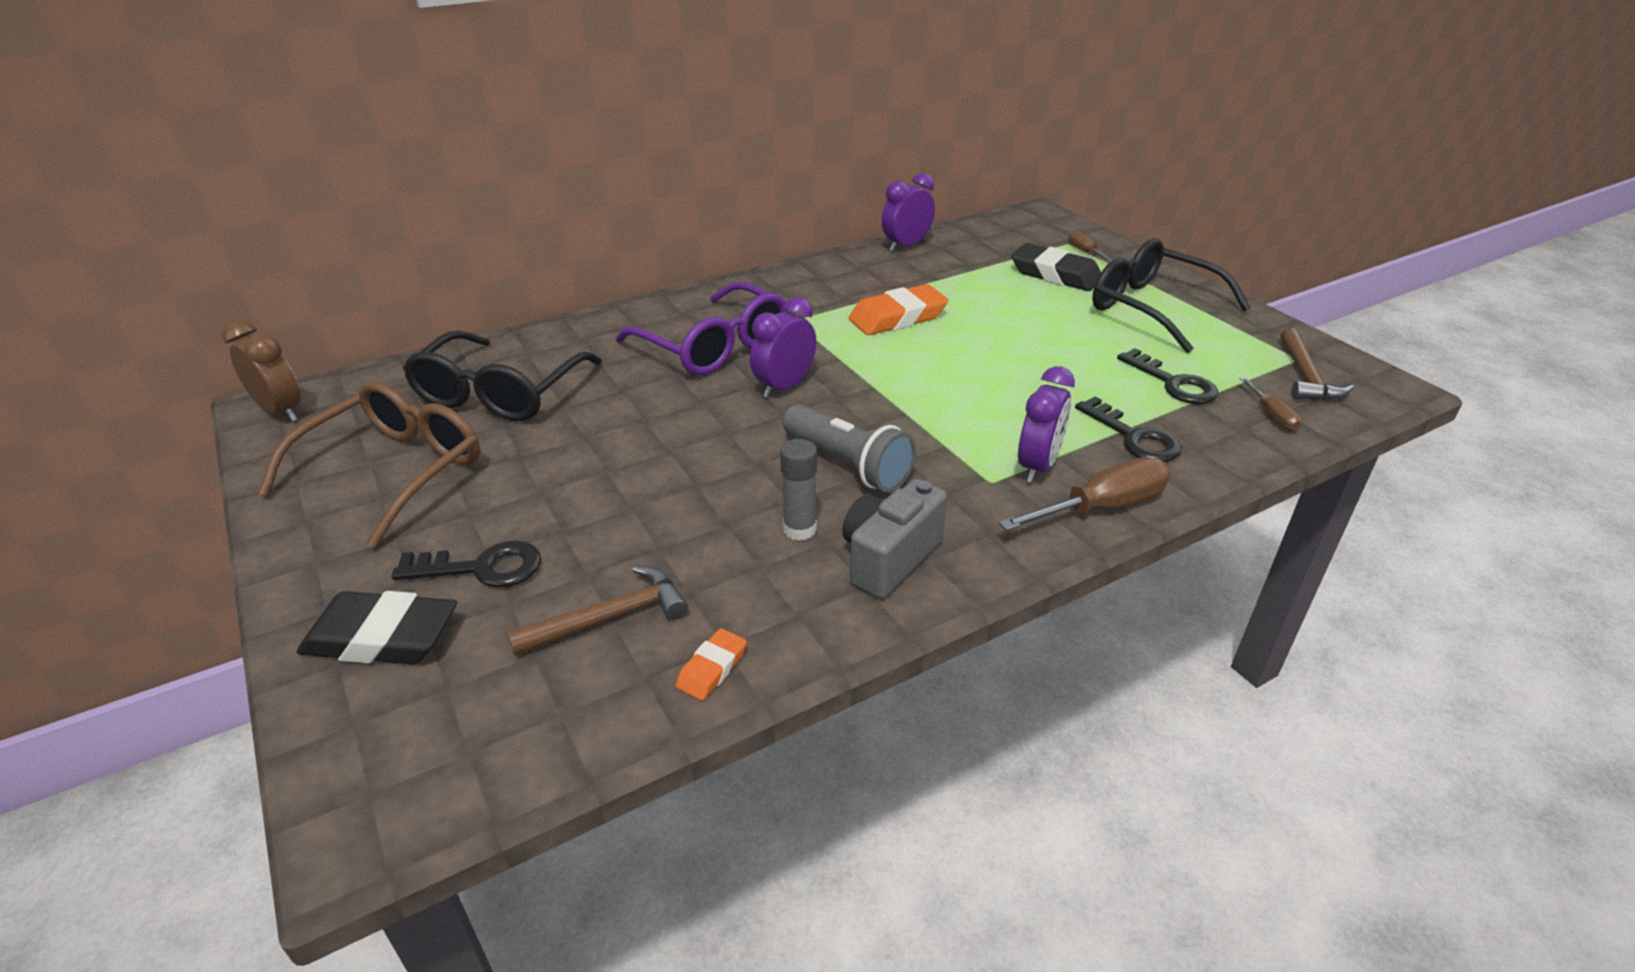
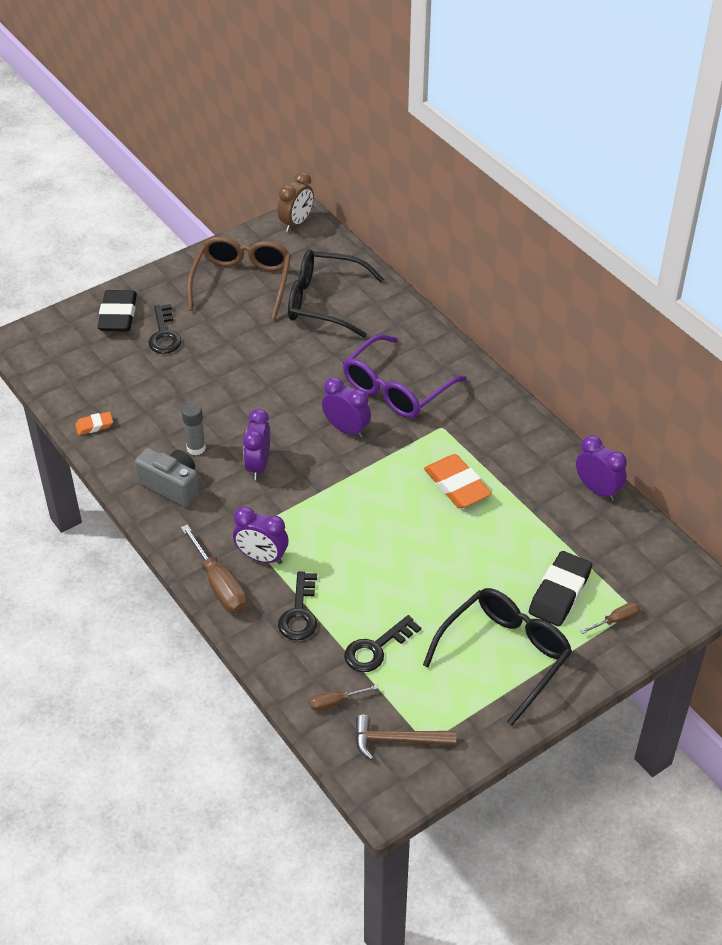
camera: 85 degrees right, 10 degrees up
(394, 471) = (242, 282): brown glasses -> brown glasses turned 105 degrees counterclockwise
(610, 618) = (128, 386): brown hammer -> none
(712, 668) = (94, 425): orange eraser -> orange eraser turned 45 degrees counterclockwise
(848, 465) = (258, 465): grey flashlight -> purple clock
(1134, 437) = (299, 613): black key -> black key turned 45 degrees counterclockwise

